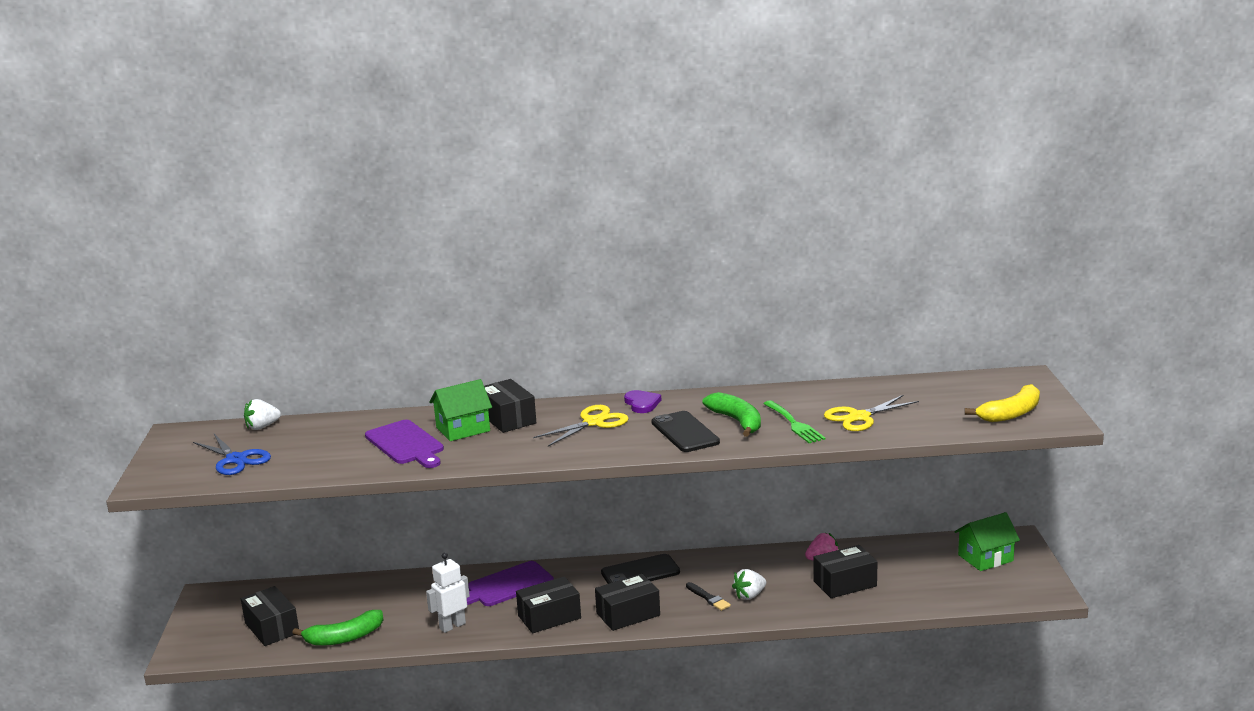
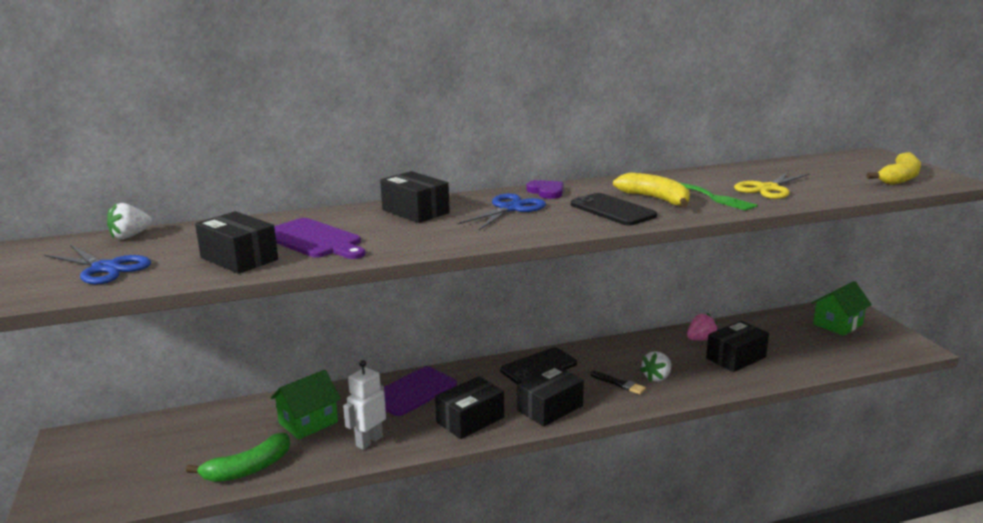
camera: 15 degrees left, 0 degrees up
(272, 628) = (156, 468): black box -> black box (239, 258)
(463, 429) = (371, 223): green house -> green house (308, 422)
(593, 422) = (510, 209): yellow scissors -> blue scissors
(737, 421) = (655, 199): green banana -> yellow banana

